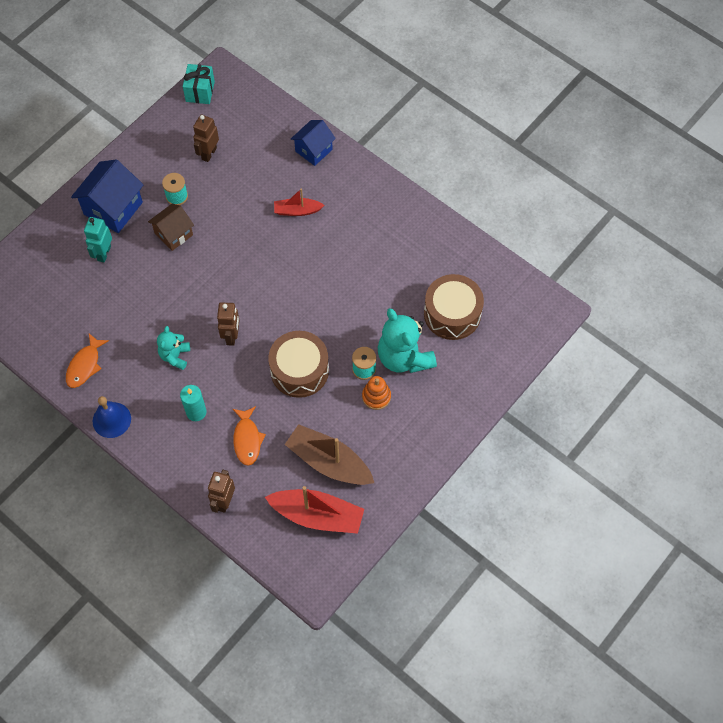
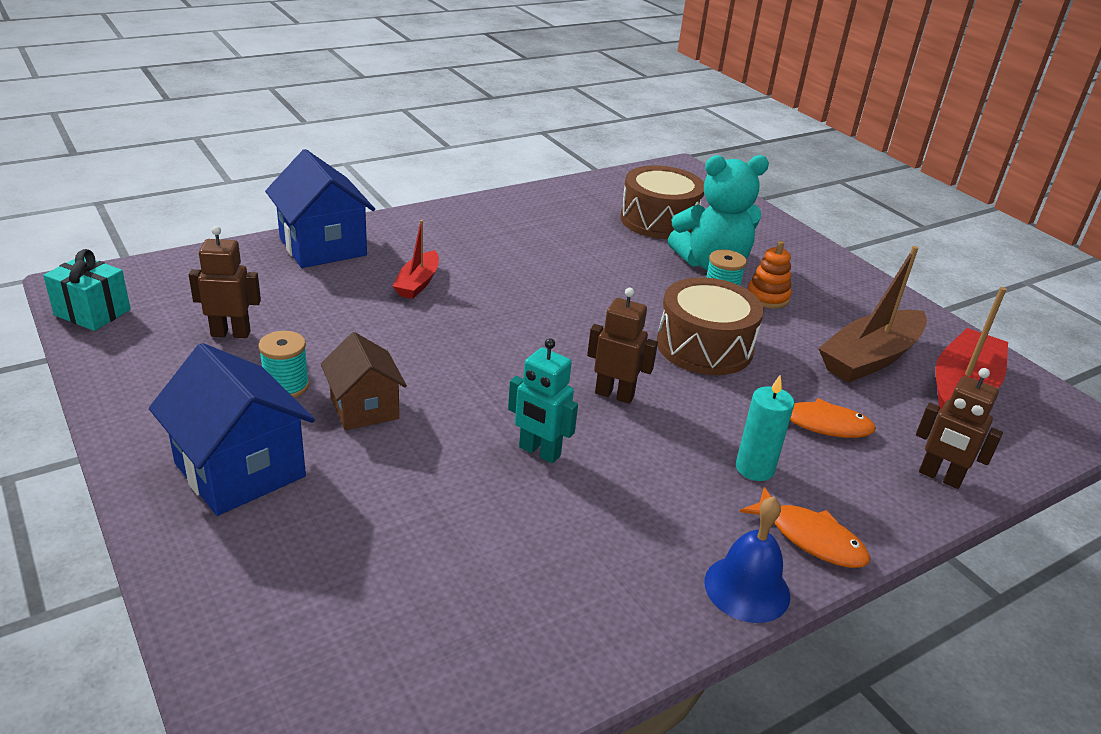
camera: 75 degrees left, 30 degrees down
(85, 365) = (600, 602): orange fish -> orange fish (810, 538)
(104, 253) = (338, 508): turquoise robot -> turquoise robot (539, 452)
(175, 356) = (628, 467): turquoise teddy bear -> none
(209, 153) = (231, 333): brown robot -> brown robot turned 135 degrees clockwise
(313, 150) = (323, 246): blue house -> blue house, size x1.56

